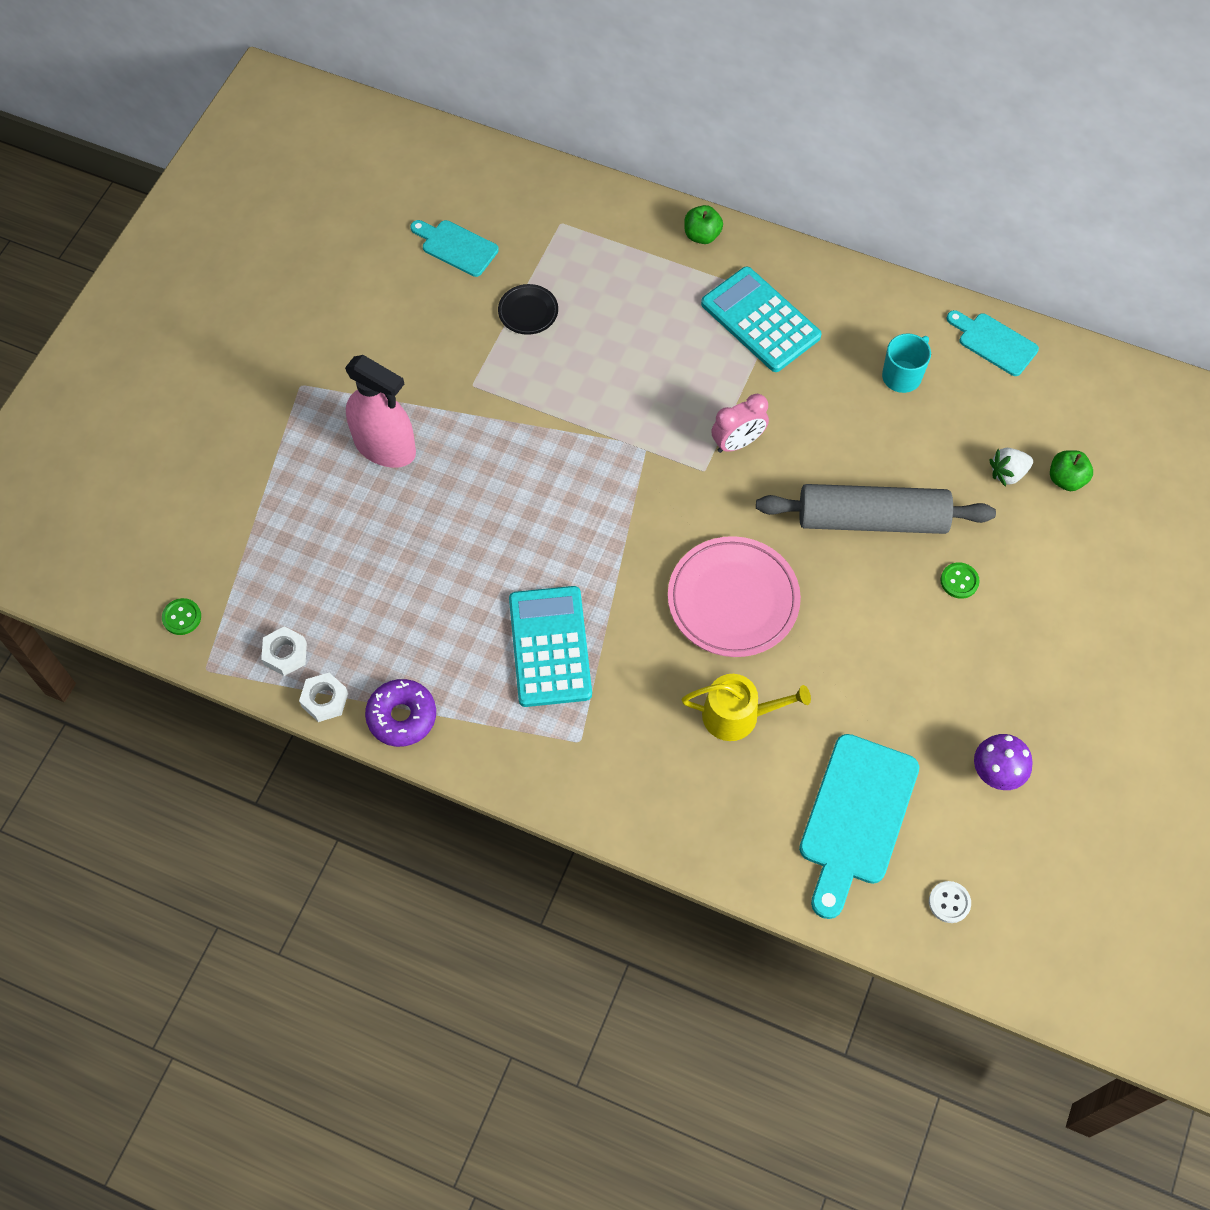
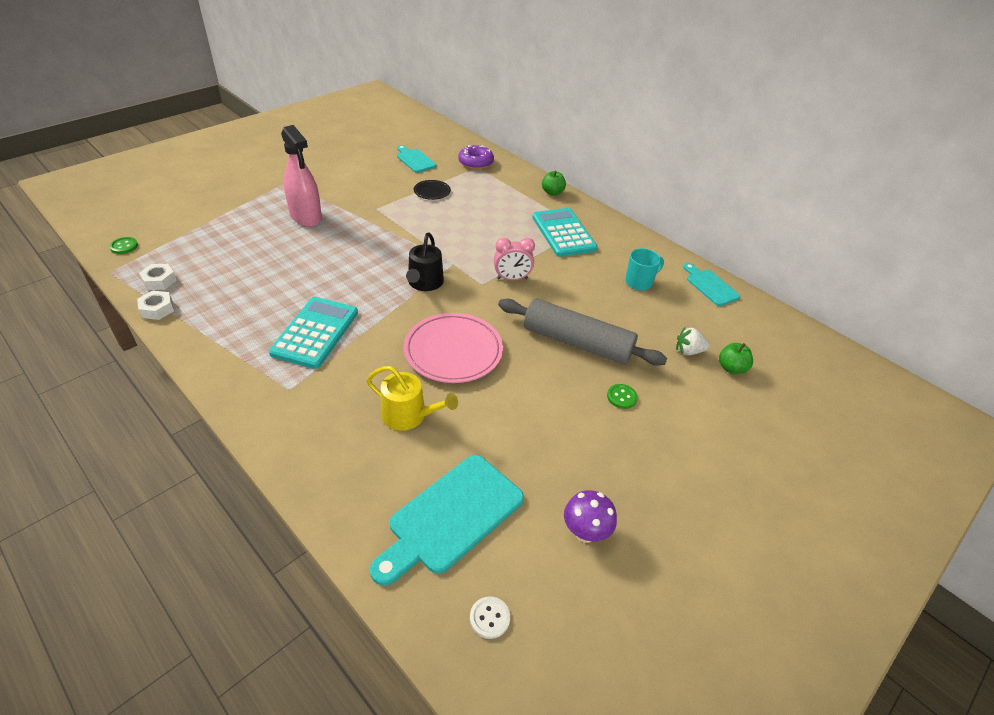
camera: 20 degrees right, 20 degrees down
(402, 716) = (192, 333): purple donut -> purple donut (475, 163)
(630, 502) = (424, 283): none -> black watering can

